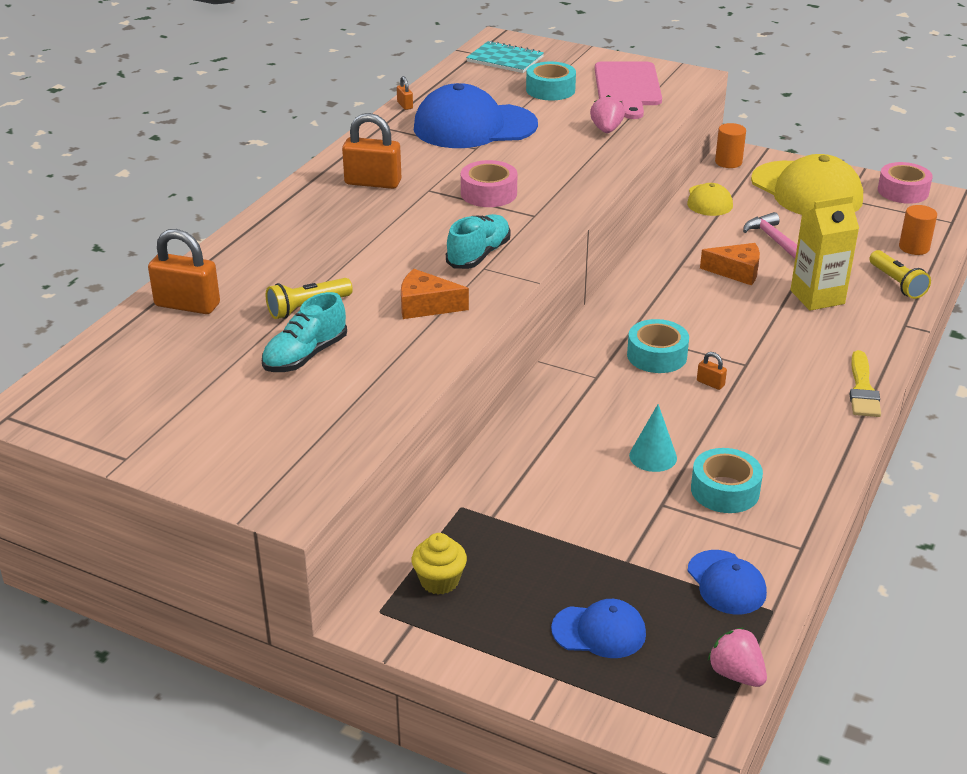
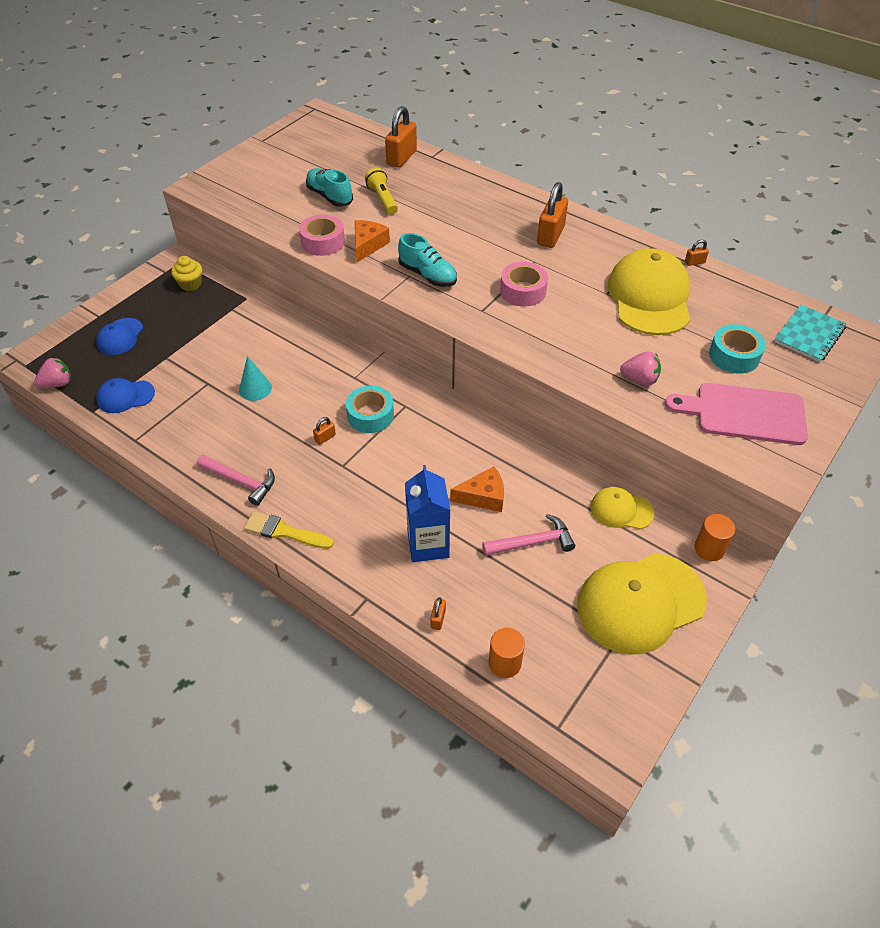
camera: 100 degrees right, 15 degrees up
(474, 126) = (649, 297): blue cap -> yellow cap
(725, 490) = (205, 416): turquoise tape -> none
(736, 271) = (483, 496): orange cheese -> orange cheese turned 120 degrees counterclockwise
(814, 435) = (241, 481): none -> pink hammer
(817, 297) = (428, 544): yellow carton -> blue carton
(896, 283) = (438, 619): yellow flashlight -> orange padlock
(903, 191) = (635, 703): pink tape -> pink tape (323, 242)

